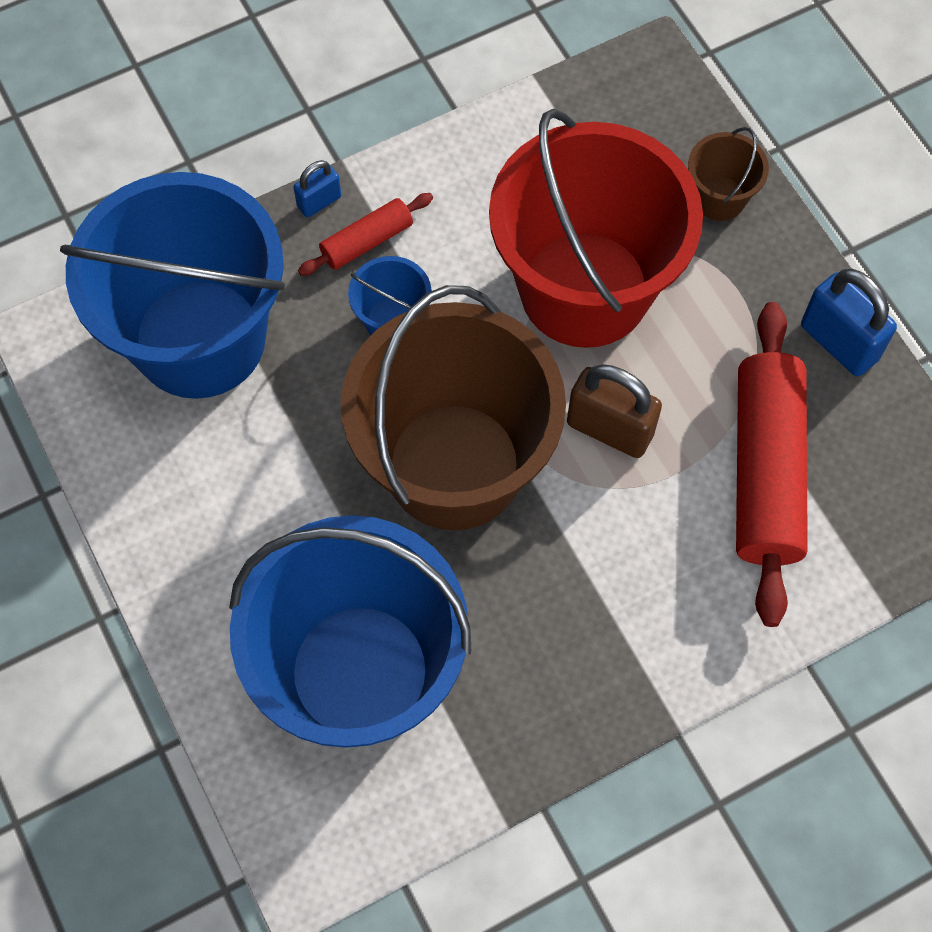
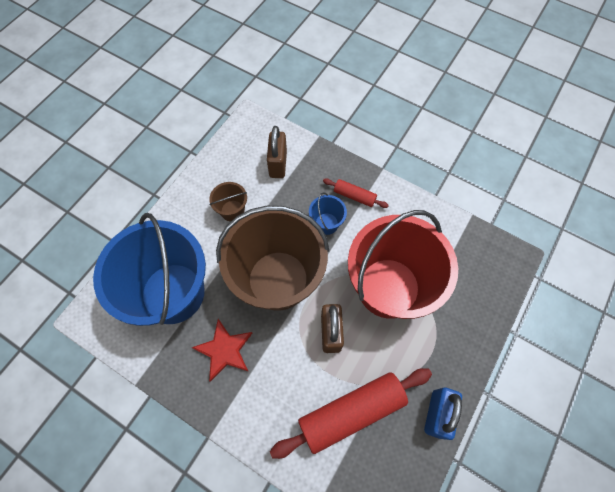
camera: 60 degrees right, 0 degrees up
(199, 338) = (278, 164): blue bucket -> brown padlock
(319, 202) = (360, 171): blue padlock -> none
(535, 629) = (224, 350): none -> red star
(719, 198) = (471, 320): brown bucket -> brown bucket (232, 211)

